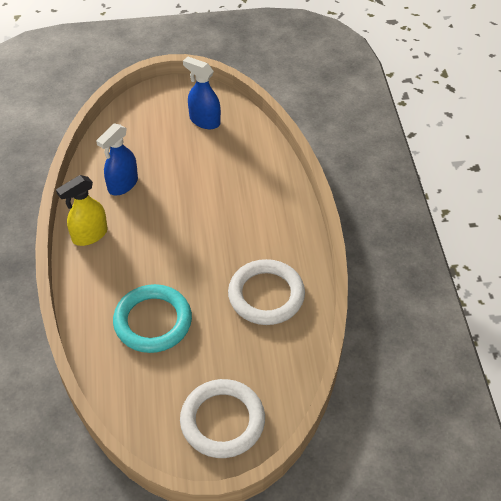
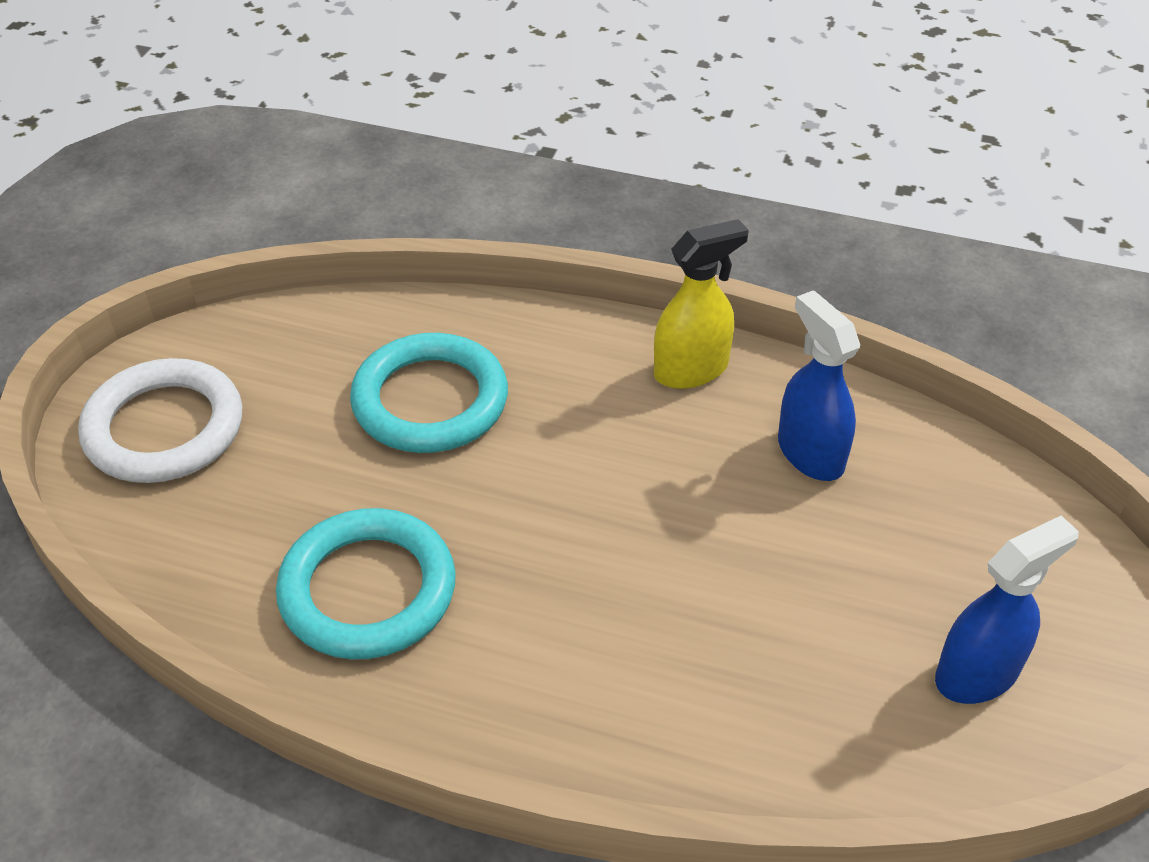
camera: 115 degrees right, 5 degrees down
(89, 235) = (691, 370): yellow spray bottle -> yellow spray bottle turned 75 degrees clockwise
(266, 295) = (368, 590): white ring -> turquoise ring

